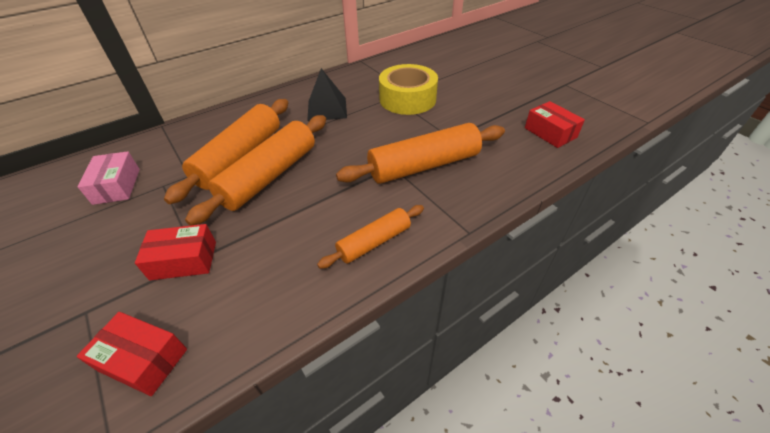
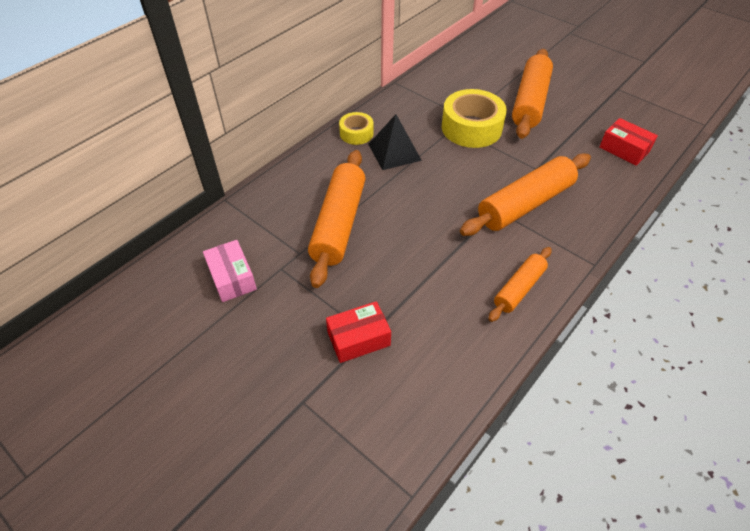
camera: 15 degrees left, 5 degrees up
(143, 359) = (385, 427): red box -> none
(269, 176) = (383, 240): orange rolling pin -> orange rolling pin (530, 102)
(304, 92) = (356, 133): none -> yellow tape

